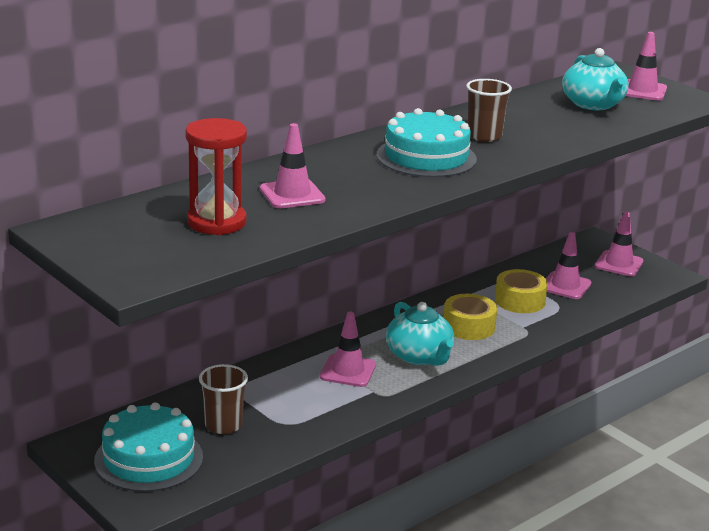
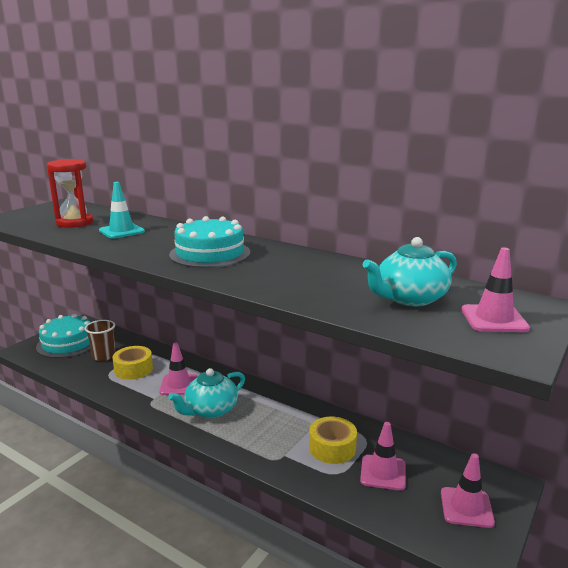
camera: 75 degrees right, 5 degrees down
(292, 194) = (121, 231): pink traffic cone -> turquoise traffic cone
(469, 326) = (269, 426): yellow tape -> yellow tape (133, 369)
(484, 136) = (272, 265): brown cup -> none

